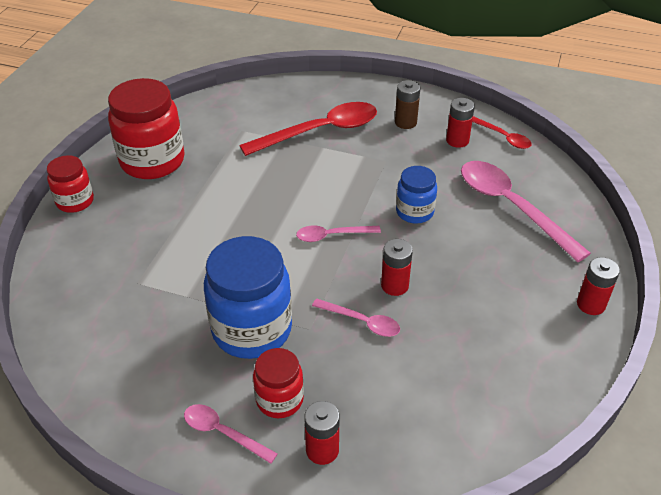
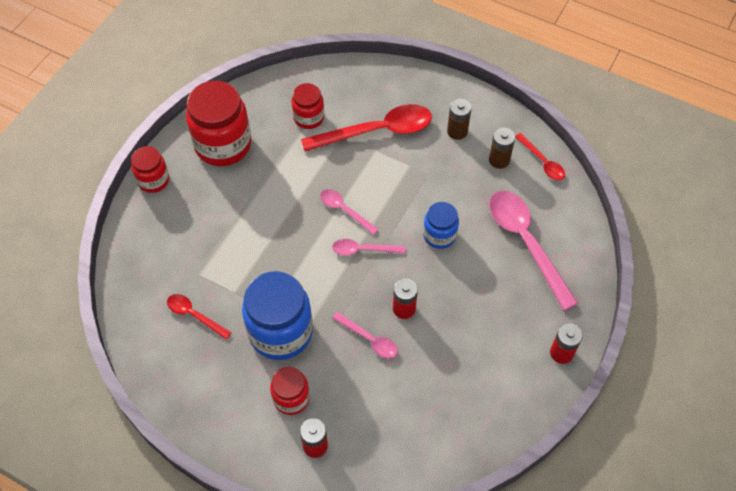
camera: 10 degrees right, 15 degrees up
(140, 326) = (194, 315): none -> red spoon
(223, 433) = (245, 419): pink spoon -> pink spoon (344, 210)
(244, 128) = (308, 118): none -> red jar
(457, 140) = (499, 160): red battery -> brown battery

